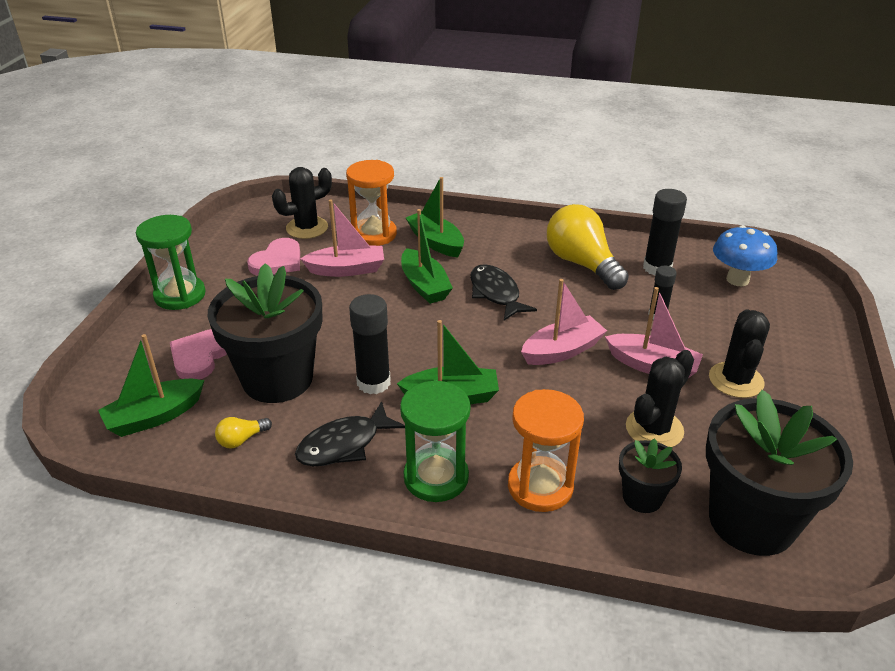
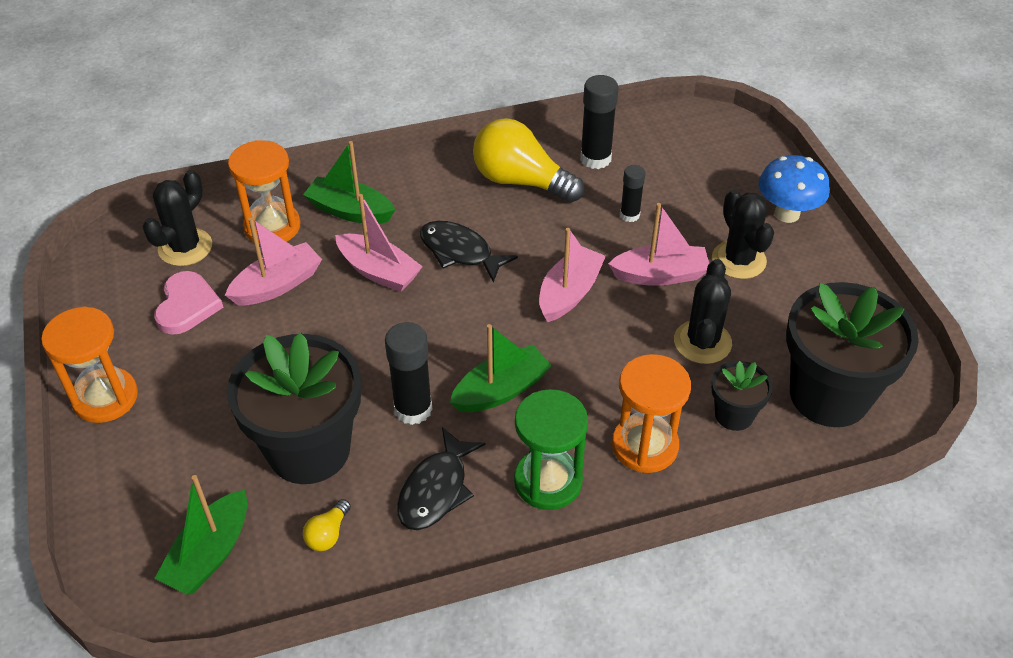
camera: 30 degrees left, 10 degrees up
(180, 295) = (105, 397): green hourglass -> orange hourglass
(200, 356) = (199, 462): pink heart -> none
(424, 285) = (379, 271): green boat -> pink boat
(737, 280) = (676, 145): blue mushroom -> blue mushroom (787, 214)

